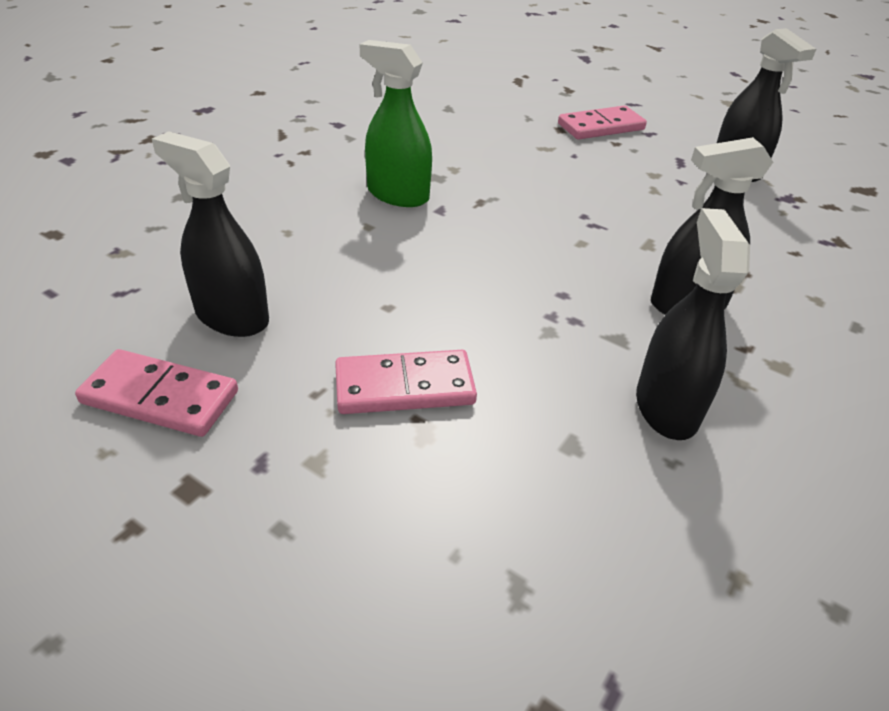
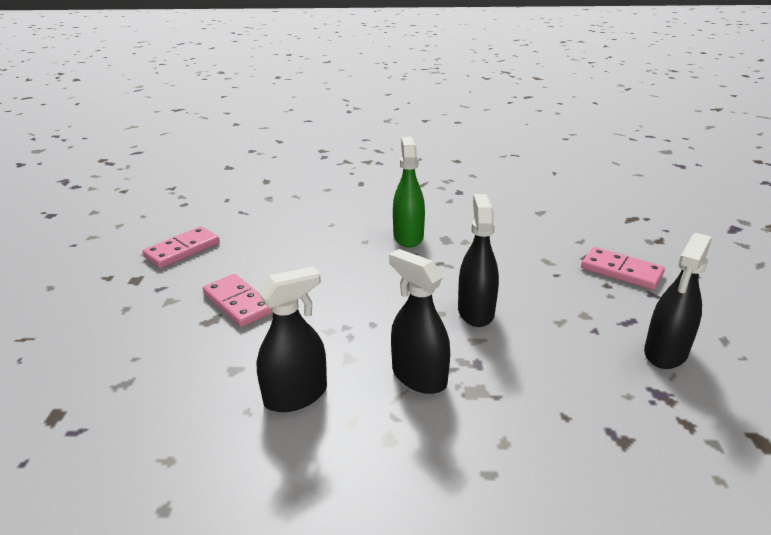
camera: 60 degrees right, 10 degrees down
(160, 397) = (182, 250): pink domino -> pink domino turned 60 degrees clockwise
(232, 317) = (249, 241): black spray bottle -> black spray bottle (476, 311)

